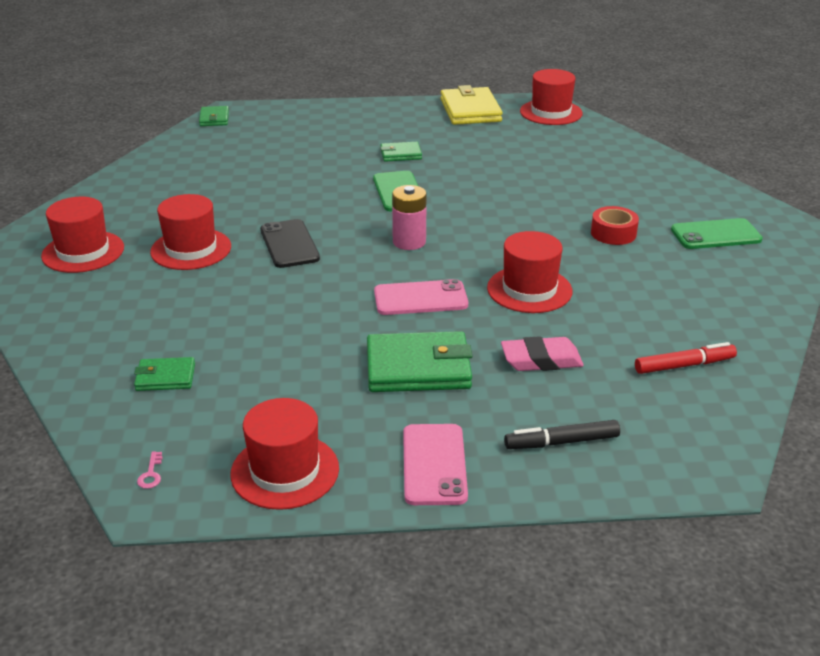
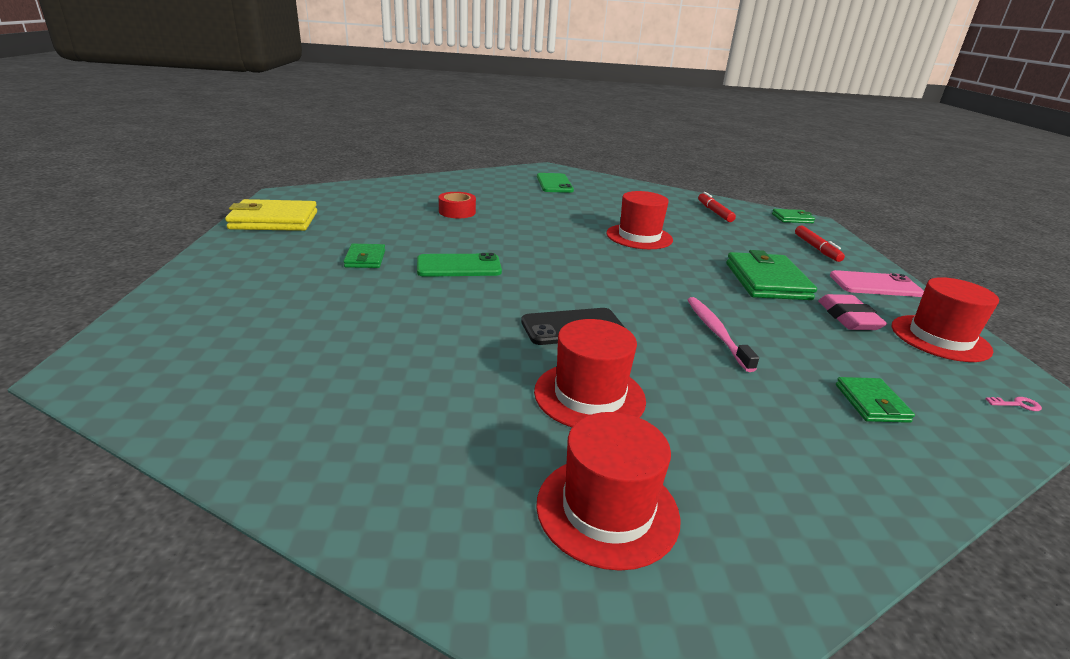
camera: 90 degrees left, 5 degrees down
(214, 119) = (109, 385): green wallet -> green wallet (792, 218)
(286, 314) = (716, 332): none -> pink toothbrush
(409, 242) = (566, 269): pink battery -> none
(420, 298) = (665, 272): pink phone -> none
(541, 360) = (731, 243): pink eraser -> pink eraser (848, 318)
(551, 112) = (312, 194): red hat -> none
(561, 442) = (816, 248): black marker -> red marker
(613, 233) = (551, 205): red tape -> red tape (457, 212)

